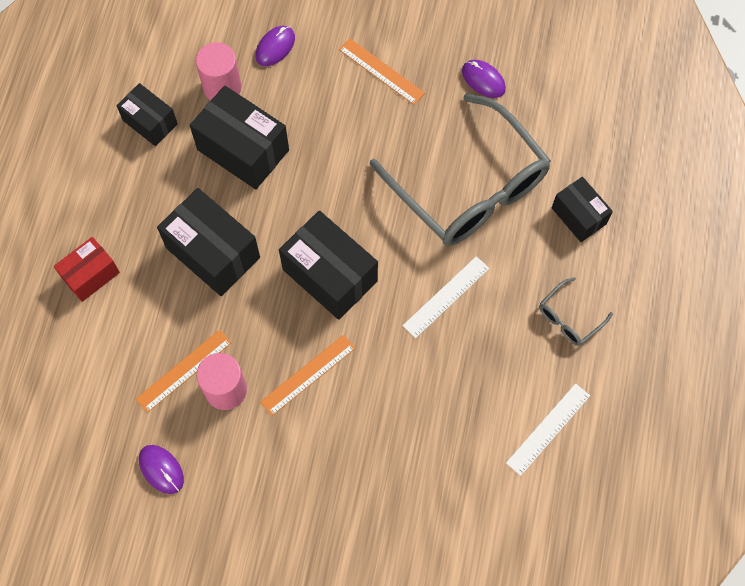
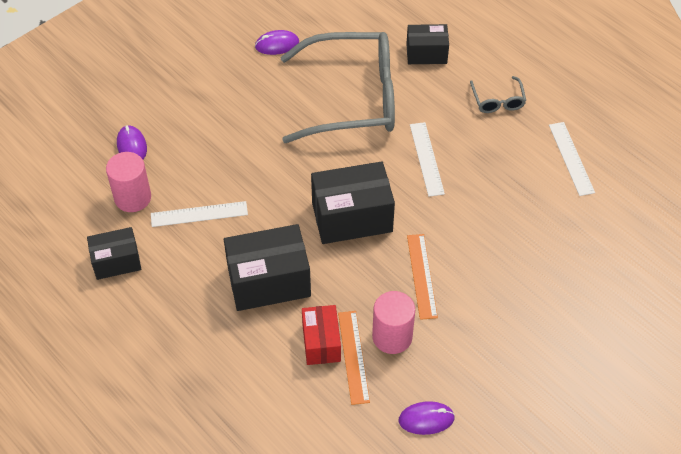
camera: 55 degrees left, 15 degrees down
(91, 275) = (215, 378): red box -> red box (321, 343)
(243, 150) = (199, 214): black box -> white ruler
(381, 71) = (214, 96): orange ruler -> none

